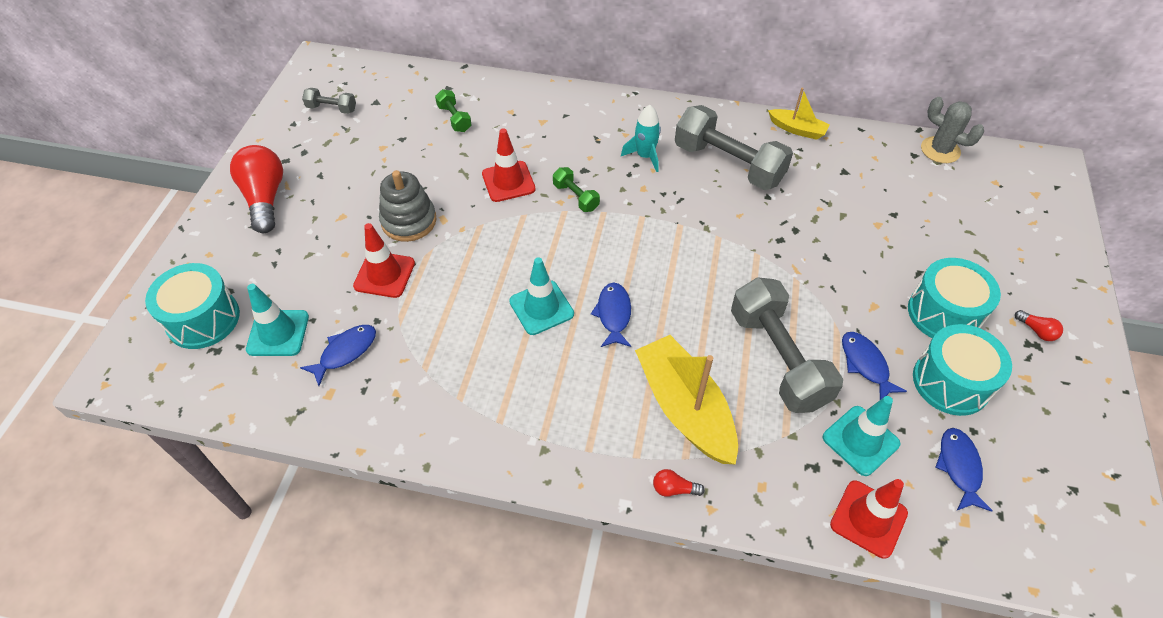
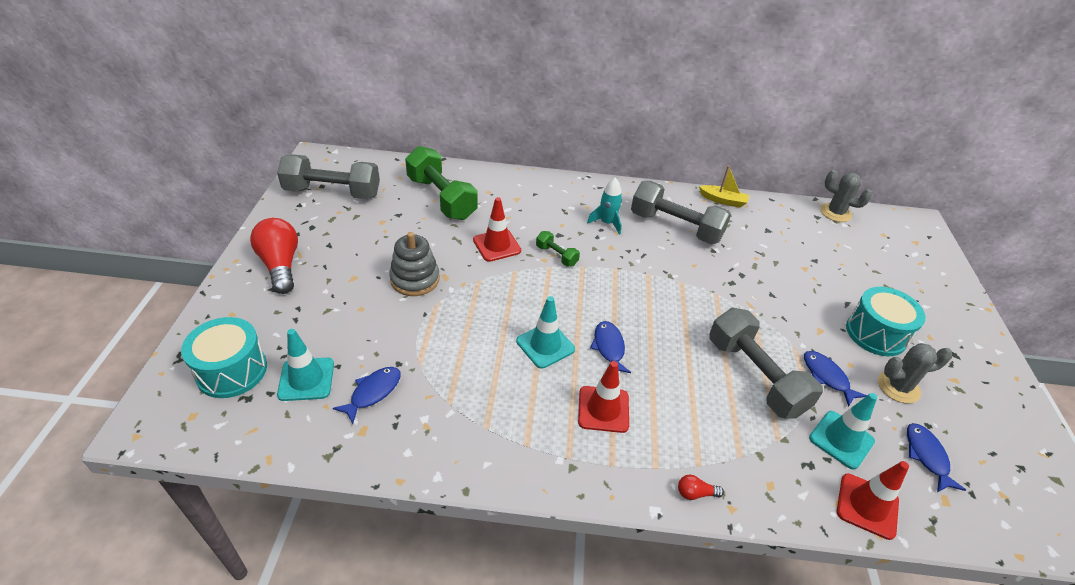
camera: 10 degrees left, 10 degrees down
(332, 109) = (332, 192): grey dumbbell -> grey dumbbell, size x2.15
(384, 274) = (400, 324): red traffic cone -> red traffic cone (603, 409)
(454, 118) = (441, 198): green dumbbell -> green dumbbell, size x2.15
(685, 408) = (688, 422): yellow boat -> none
(951, 382) = (898, 387): turquoise drum -> grey cactus
(1036, 331) = (950, 343): red light bulb -> none

